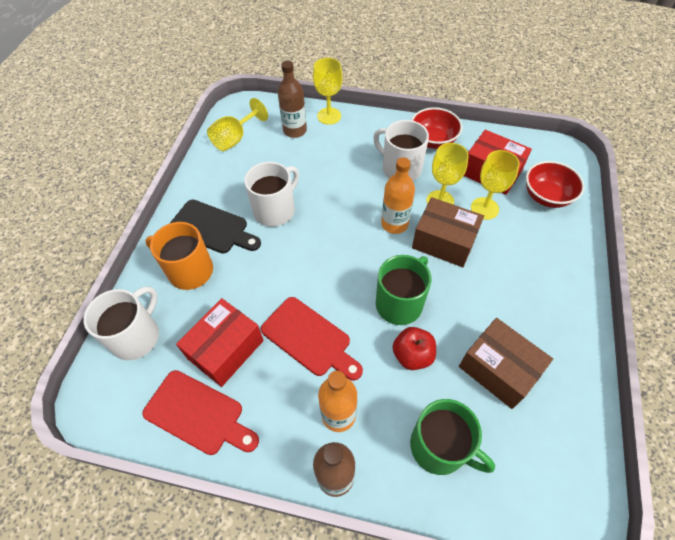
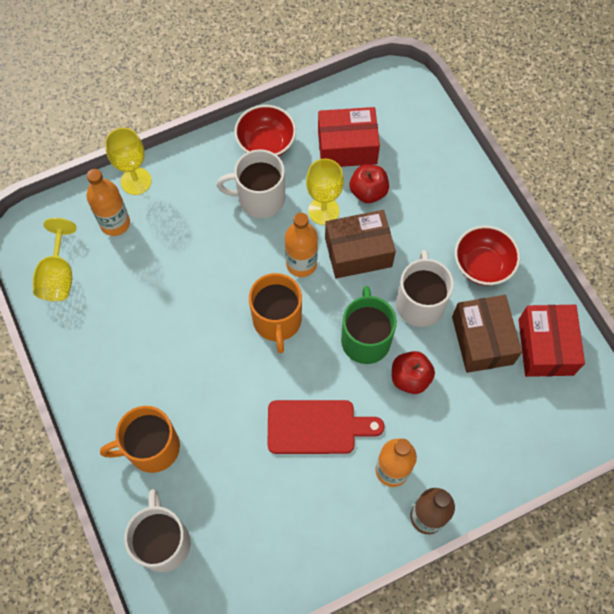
camera: 40 degrees left, 10 degrees up
(198, 414) = (281, 558): red cutting board -> none
(212, 228) = (132, 391): black cutting board -> none
(225, 349) = (254, 491): red box -> red box (545, 347)
(275, 210) = (177, 328): white mug -> white mug (420, 303)
(295, 130) = (115, 223): brown bottle -> orange bottle
(345, 248) = (277, 321): none -> orange mug
(439, 447) = (483, 435): green mug -> none
(484, 208) = (368, 192): yellow goblet -> red apple
(498, 369) = (482, 340): brown box -> brown box turned 75 degrees clockwise
(546, 196) = (412, 142): red bowl -> red bowl (482, 265)

